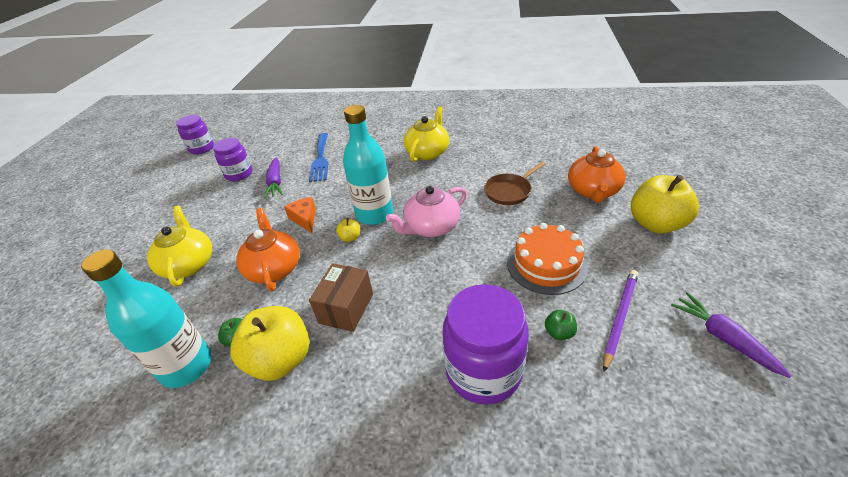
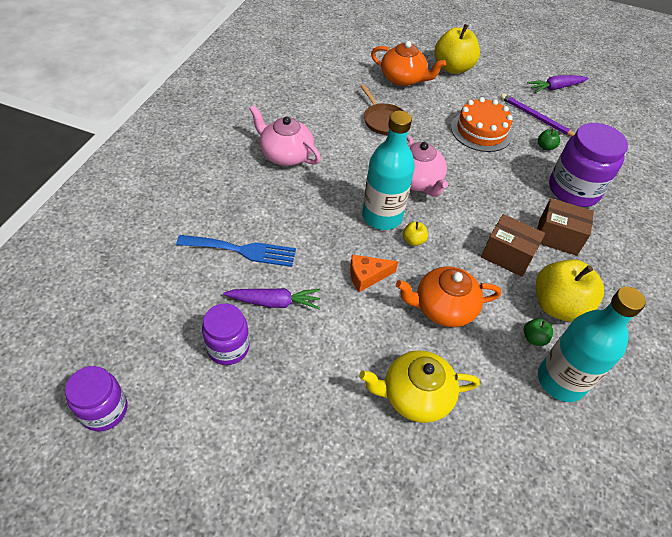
camera: 85 degrees left, 10 degrees up
(386, 355) = (557, 237): none -> brown box
(428, 152) = (285, 155): yellow teapot -> pink teapot

